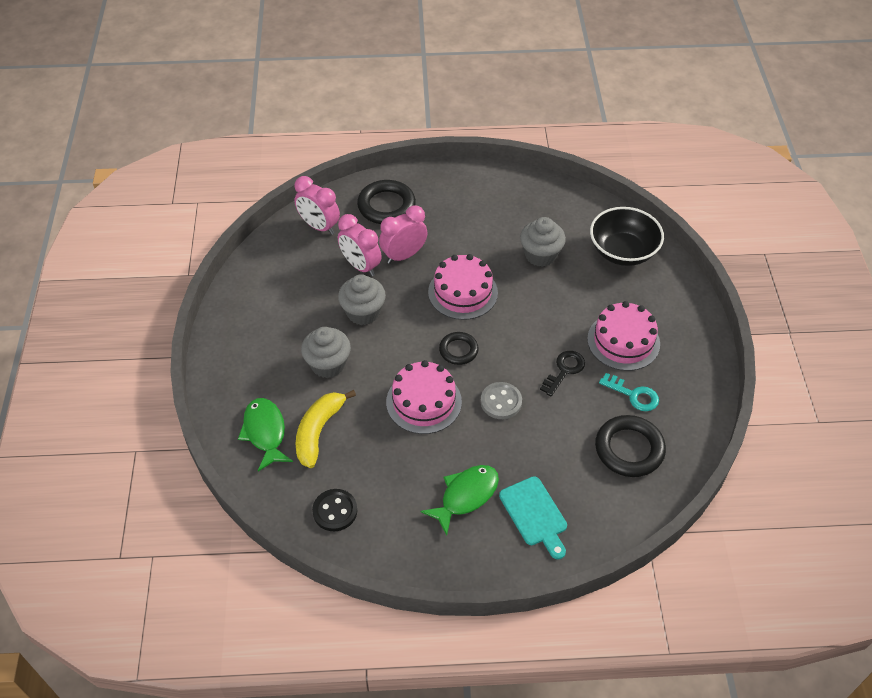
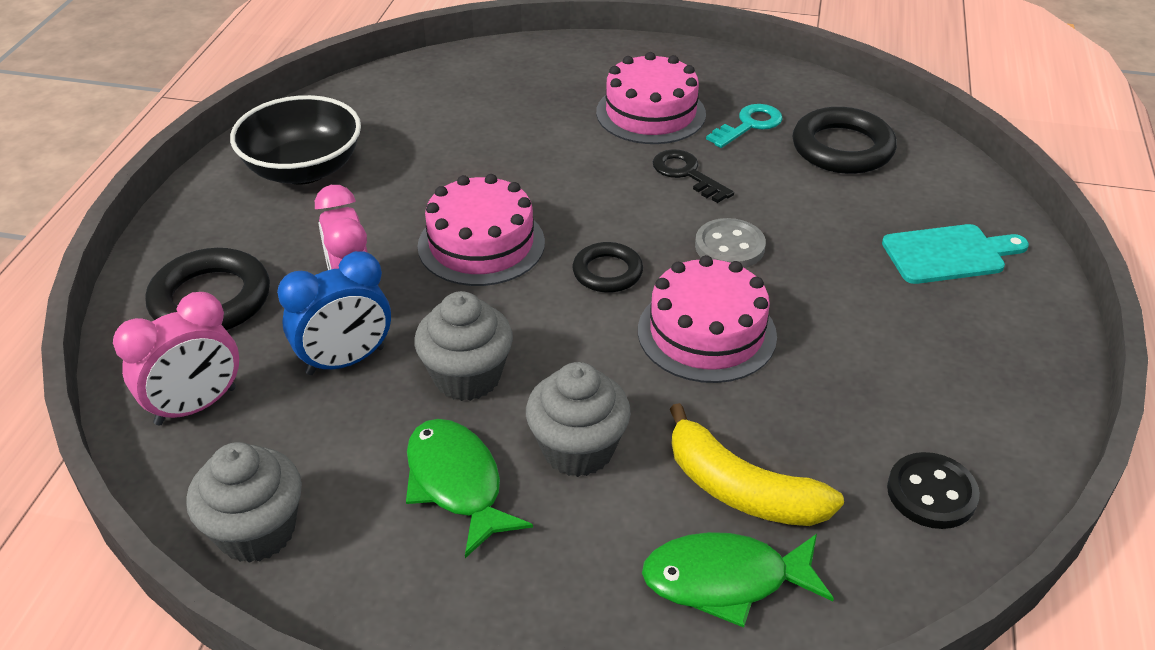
camera: 75 degrees left, 10 degrees down
(360, 266) = (346, 361): pink clock -> blue clock
(466, 496) = (910, 319): green fish -> green fish (457, 484)
(540, 255) = (445, 150): grey cupcake -> grey cupcake (256, 531)
(623, 251) = (482, 79): black bowl -> black bowl (303, 169)

